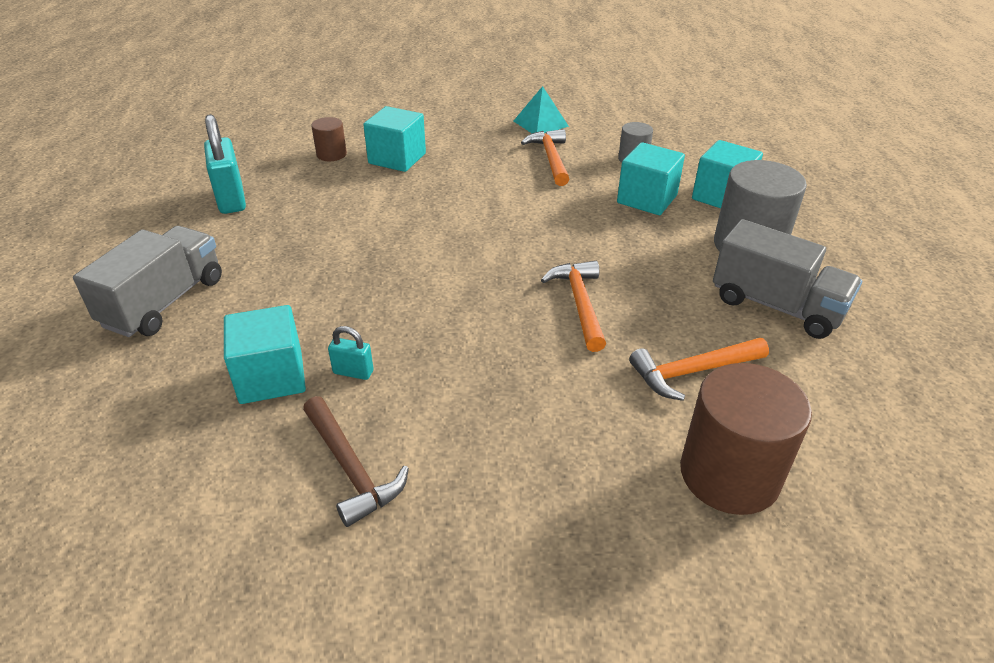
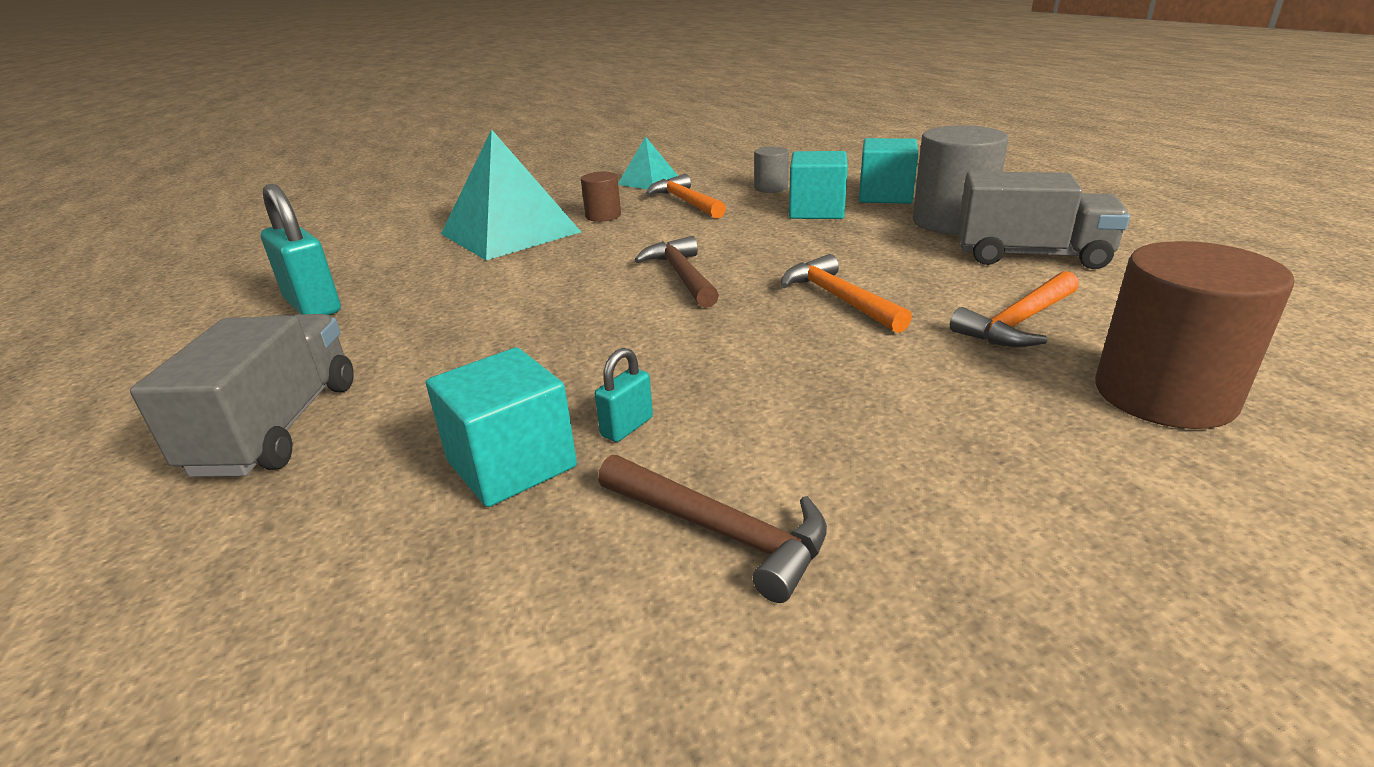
camera: 20 degrees left, 10 degrees down
(331, 154) = (423, 244): brown cylinder -> brown cylinder (603, 216)
(353, 372) = (627, 427): turquoise padlock -> turquoise padlock turned 45 degrees counterclockwise
(397, 158) = (510, 233): turquoise cube -> turquoise pyramid
(485, 243) = (681, 275): none -> brown hammer

